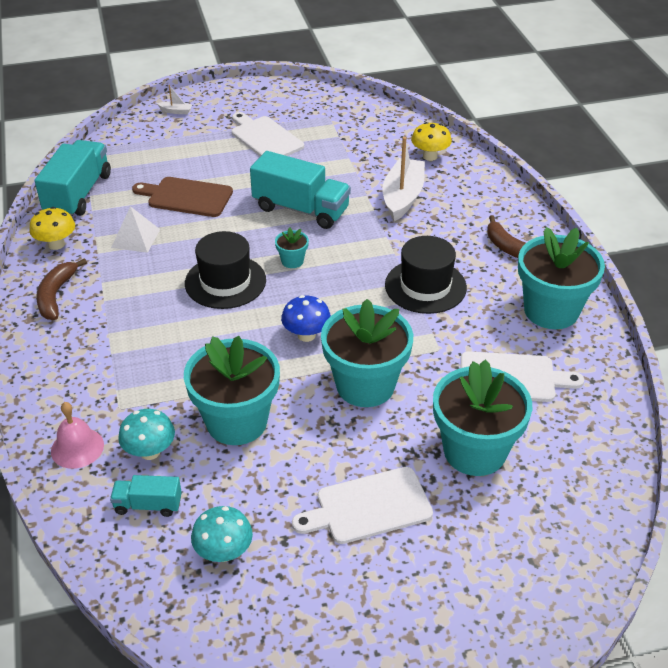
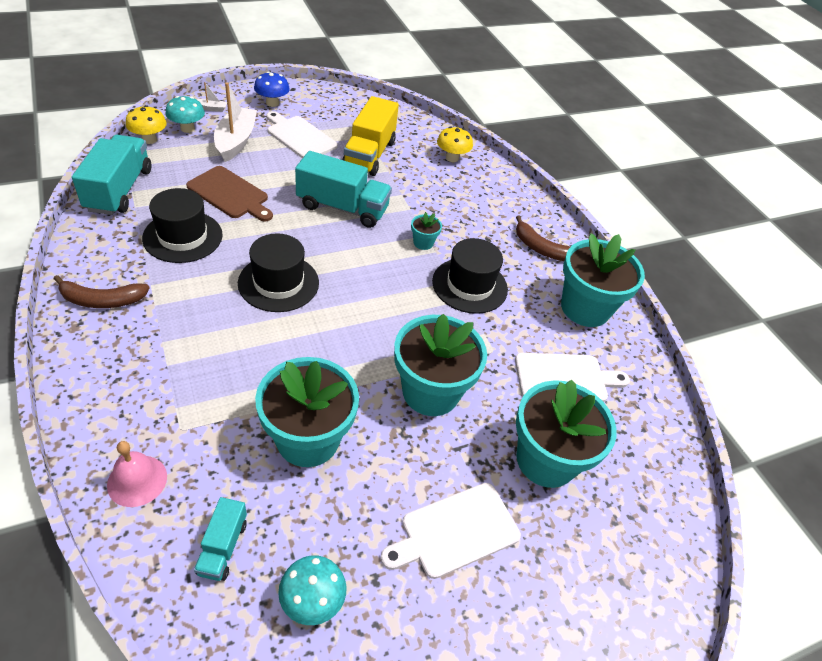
camera: 15 degrees left, 5 degrees up
(56, 244) = (99, 243): yellow mushroom -> yellow mushroom (149, 139)
(56, 295) = (102, 300): brown banana -> brown banana turned 90 degrees counterclockwise
(136, 238) = (183, 237): white pyramid -> black hat
(148, 505) = (223, 547): turquoise truck -> turquoise truck turned 75 degrees counterclockwise
(150, 452) = (219, 480): turquoise mushroom -> turquoise mushroom (187, 128)
(186, 197) = (230, 194): brown cutting board -> brown cutting board turned 150 degrees counterclockwise
(292, 261) = (341, 260): turquoise flower pot -> turquoise flower pot (423, 243)
(306, 335) = (365, 339): blue mushroom -> blue mushroom (272, 103)
(338, 154) = (369, 154): none -> yellow truck
(402, 197) = (434, 196): white boat -> white boat (236, 141)

